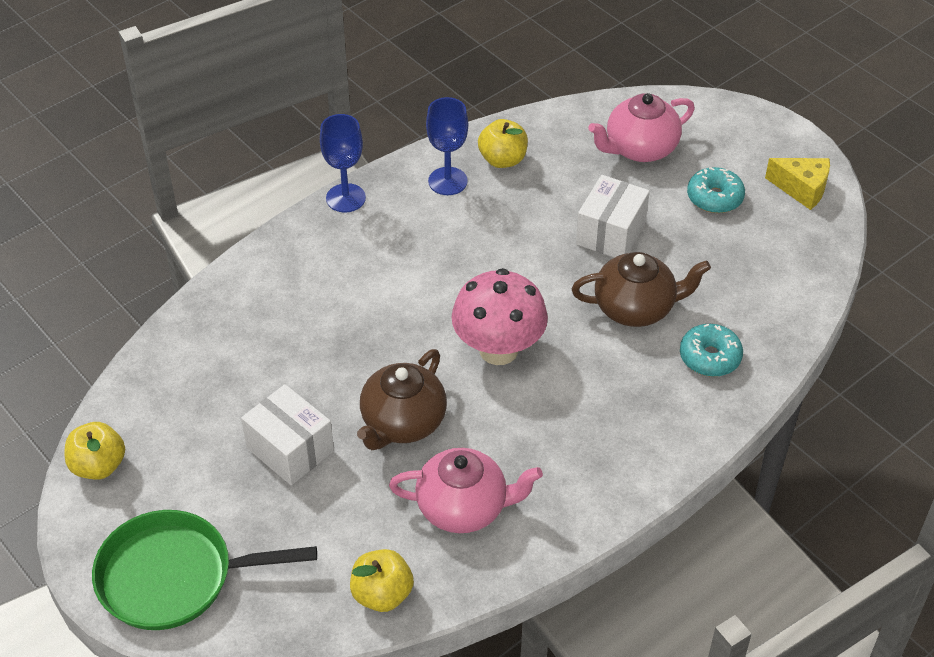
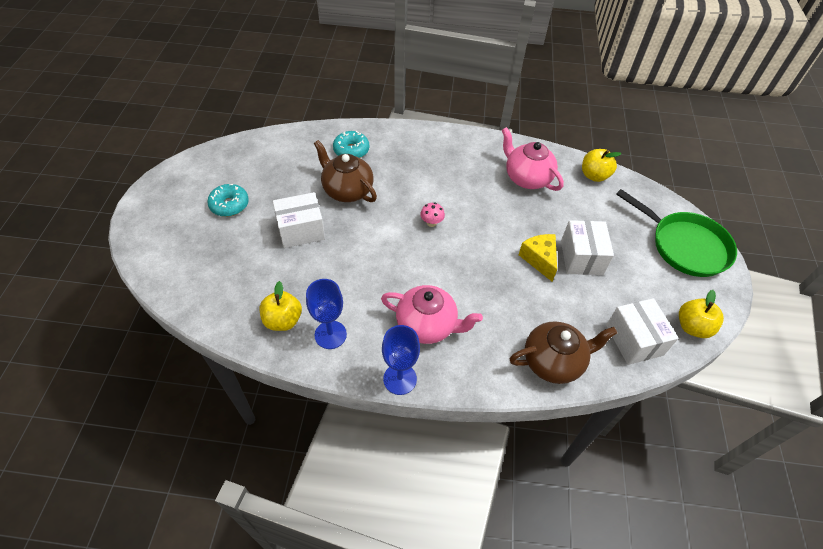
camera: 135 degrees left, 5 degrees up
(155, 399) = (634, 340): none -> white box
(402, 423) = (515, 228): brown teapot -> brown teapot (554, 361)
(498, 349) = (431, 223): pink mushroom -> pink mushroom, size x0.40
(639, 149) = (212, 260): pink teapot -> pink teapot (427, 325)
(802, 189) = (190, 176): yellow cheese -> yellow cheese (539, 259)

